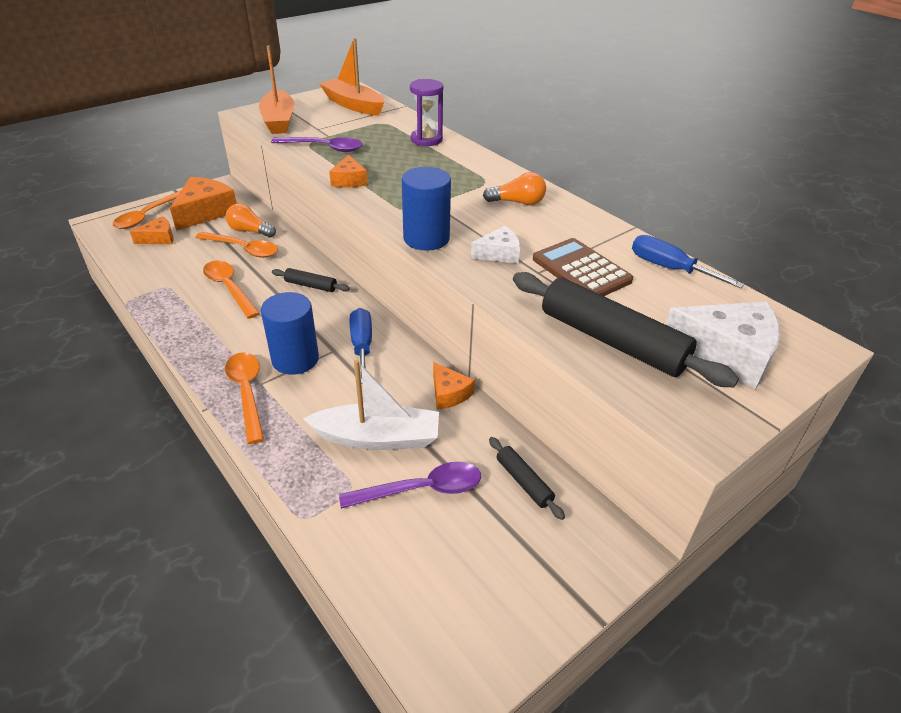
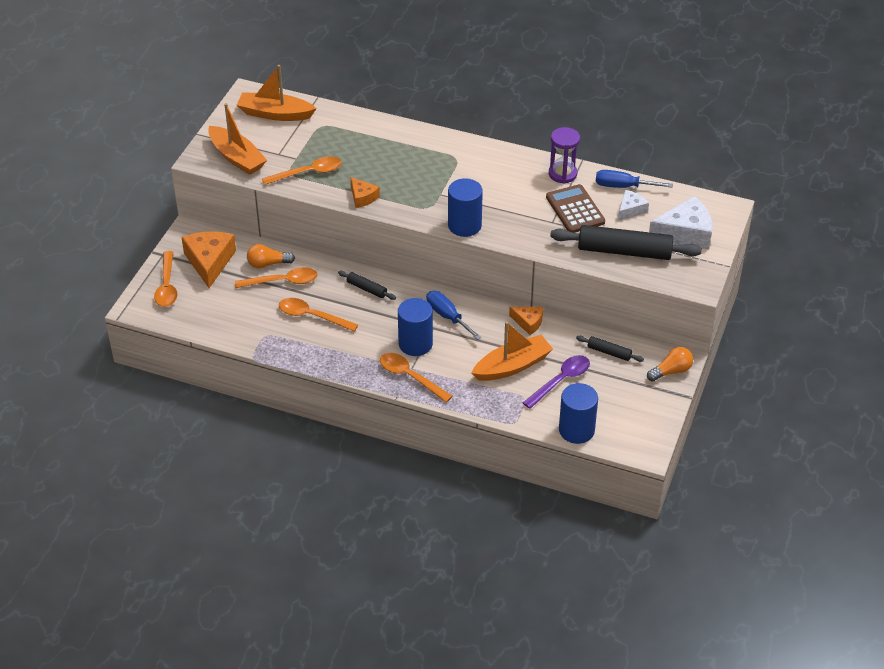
camera: 30 degrees left, 5 degrees up
(159, 238) = (205, 301): orange cheese -> none
(311, 285) = (367, 289): black rolling pin -> black rolling pin turned 45 degrees clockwise
(324, 148) = (308, 173): purple spoon -> orange spoon
(375, 580) = (576, 430): none -> blue cylinder
(378, 438) = (512, 366): white boat -> orange boat
(426, 140) = (374, 132): purple hourglass -> purple hourglass (562, 174)
(499, 254) = (518, 218): white cheese -> white cheese (630, 210)
(517, 202) = (494, 169): orange light bulb -> orange light bulb (671, 371)
(581, 270) = (575, 210): brown calculator -> brown calculator turned 45 degrees clockwise

